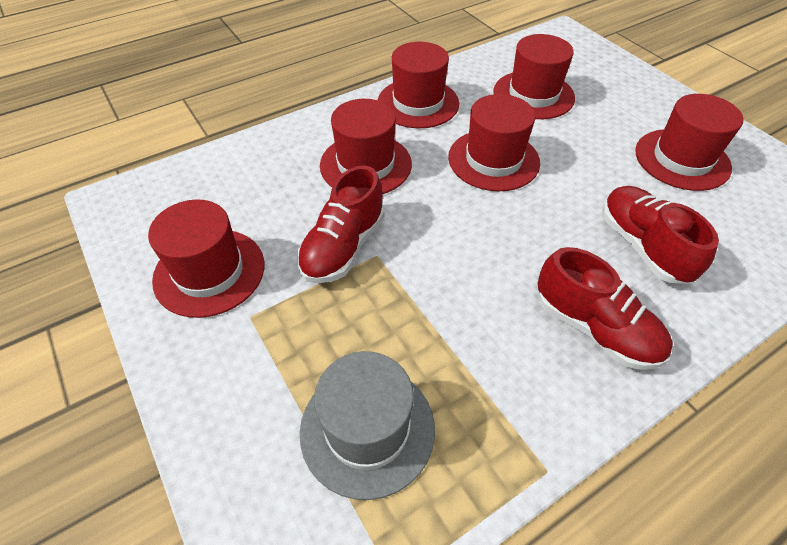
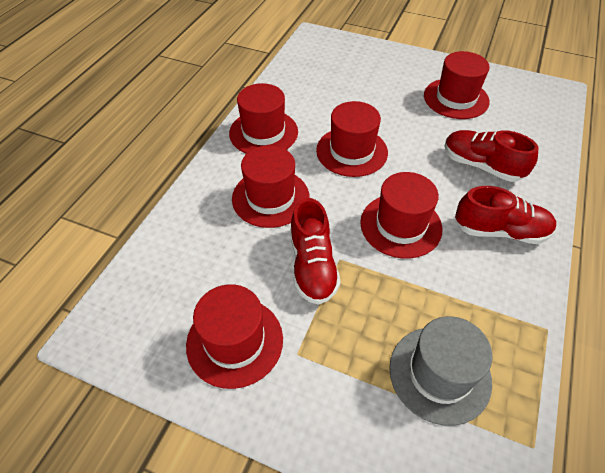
camera: 35 degrees left, 0 degrees up
(533, 95) = (335, 92): red hat -> red hat (400, 225)

